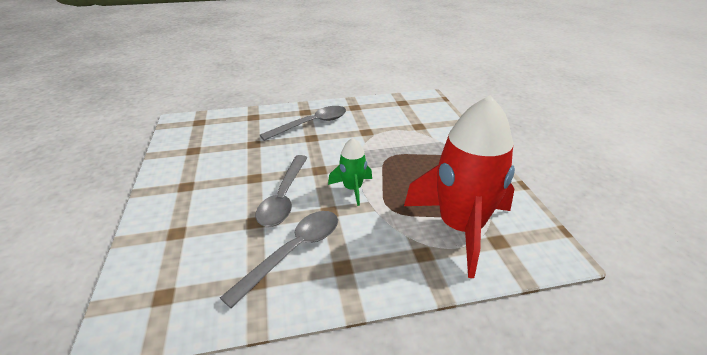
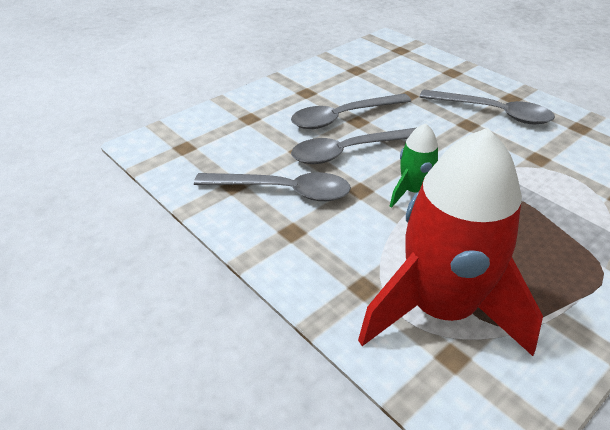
camera: 60 degrees right, 5 degrees up
(242, 182) = (343, 117): none -> grey spoon

